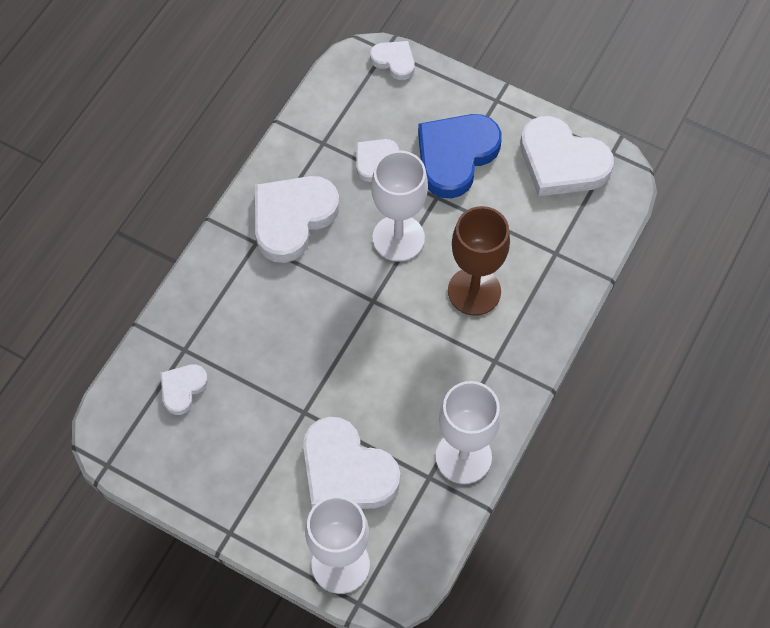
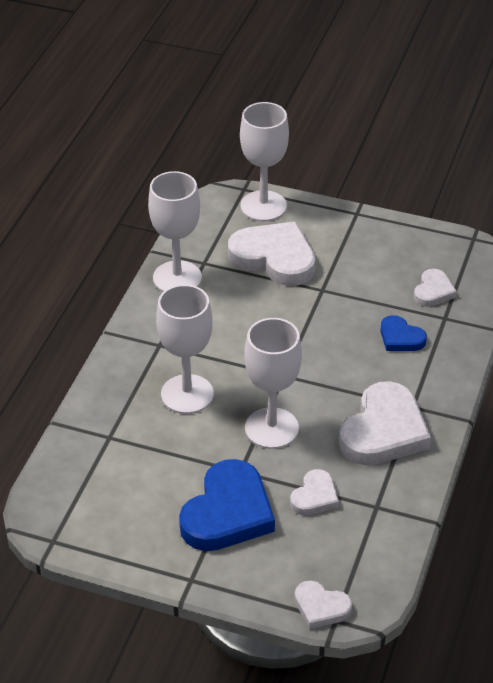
camera: 170 degrees right, 20 degrees down
(240, 329) = (400, 338): none -> blue heart
(474, 291) = (187, 394): brown goblet -> white goblet
(562, 162) = (109, 523): white heart -> none

